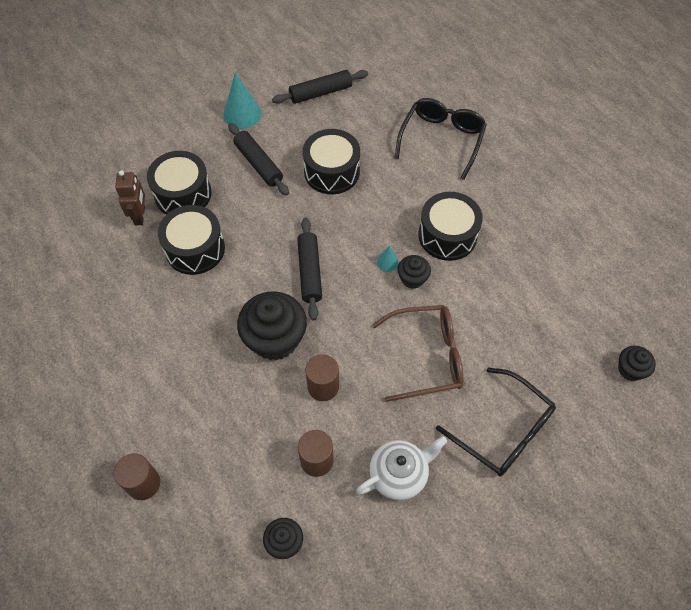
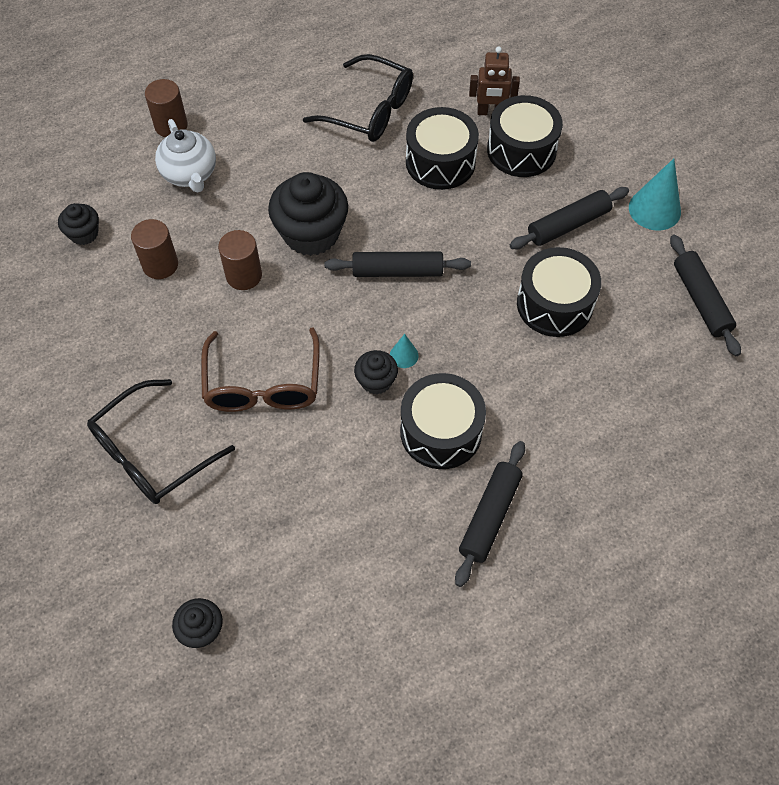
camera: 95 degrees right, 0 degrees up
(399, 475) = (126, 339): white teapot -> white teapot (190, 174)
(442, 139) = (615, 448): black glasses -> black glasses (370, 111)
(505, 205) = (490, 516): none -> black rolling pin

